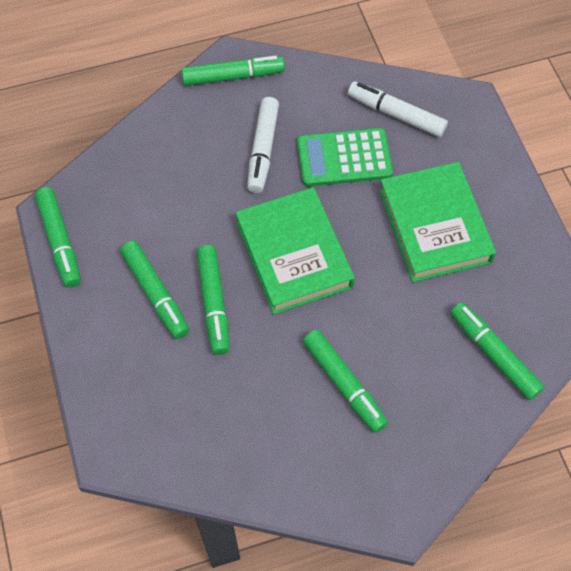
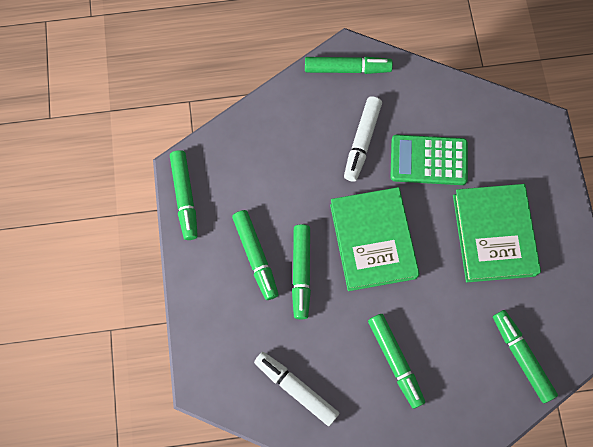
camera: 10 degrees right, 10 degrees up
(396, 114) = (479, 127): white marker -> white marker (296, 389)

